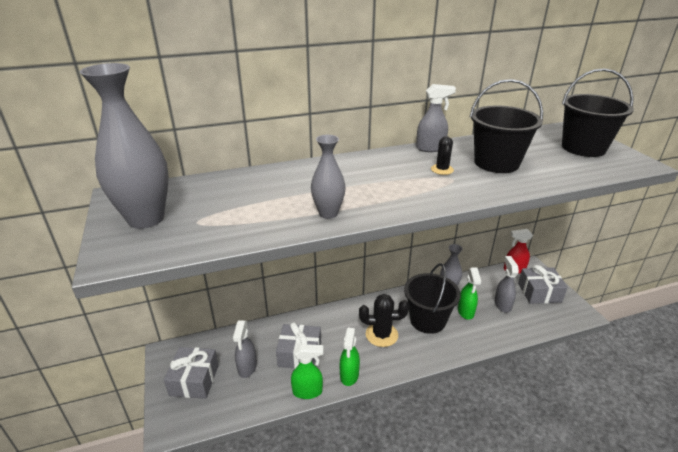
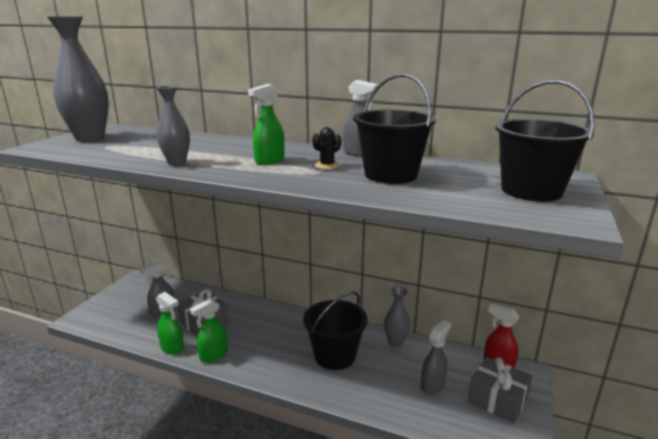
camera: 40 degrees right, 10 degrees down
(194, 380) = (127, 301): grey gift -> none
(381, 335) = (279, 344): black cactus -> none
(465, 312) = (382, 369): green spray bottle -> green spray bottle (269, 161)

